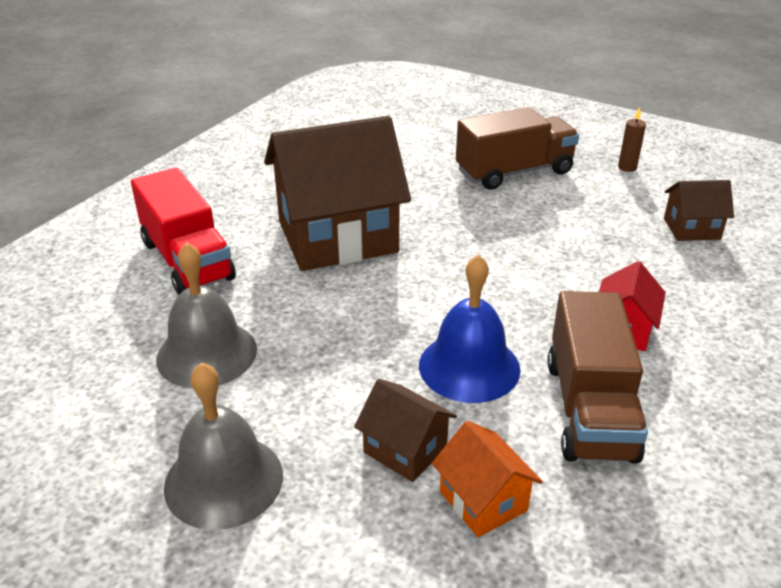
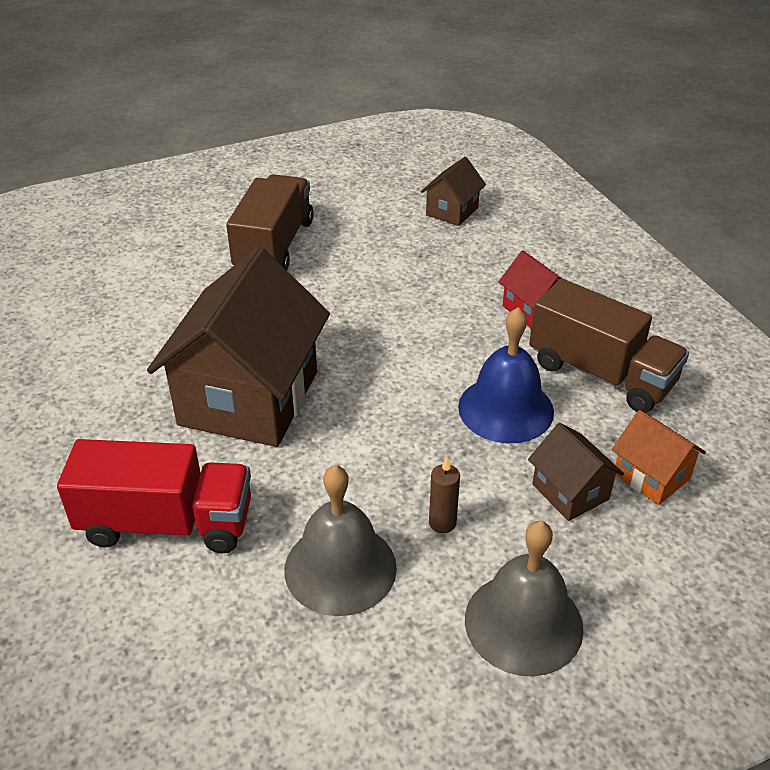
camera: 55 degrees left, 5 degrees up
(405, 449) = (570, 492): brown house -> brown house turned 75 degrees clockwise
(483, 500) = (651, 476): orange house -> orange house turned 45 degrees clockwise
(627, 167) = (340, 190): brown candle -> brown candle (442, 523)

